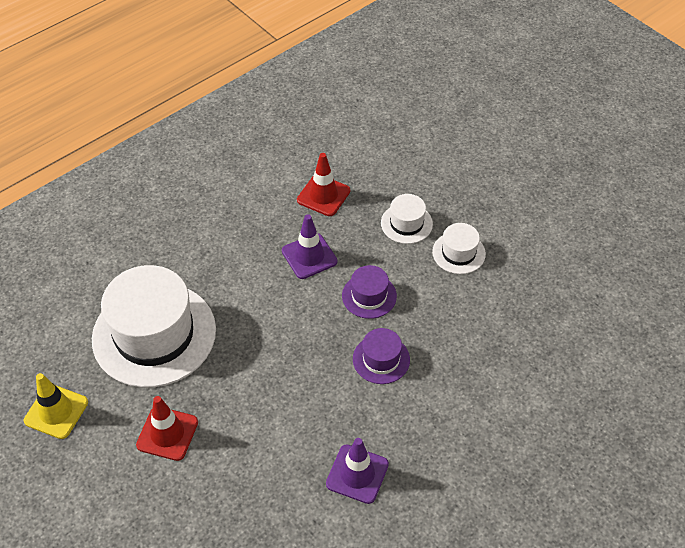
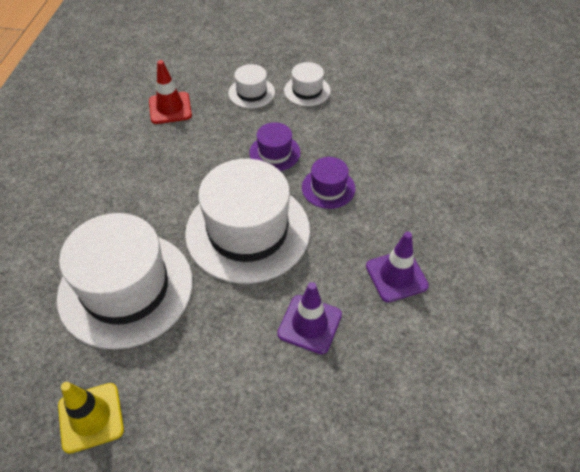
camera: 40 degrees left, 0 degrees up
(167, 433) = (217, 357): red traffic cone -> none
(280, 351) = (248, 231): none -> white hat
(309, 256) = (201, 153): purple traffic cone -> purple traffic cone (309, 324)

